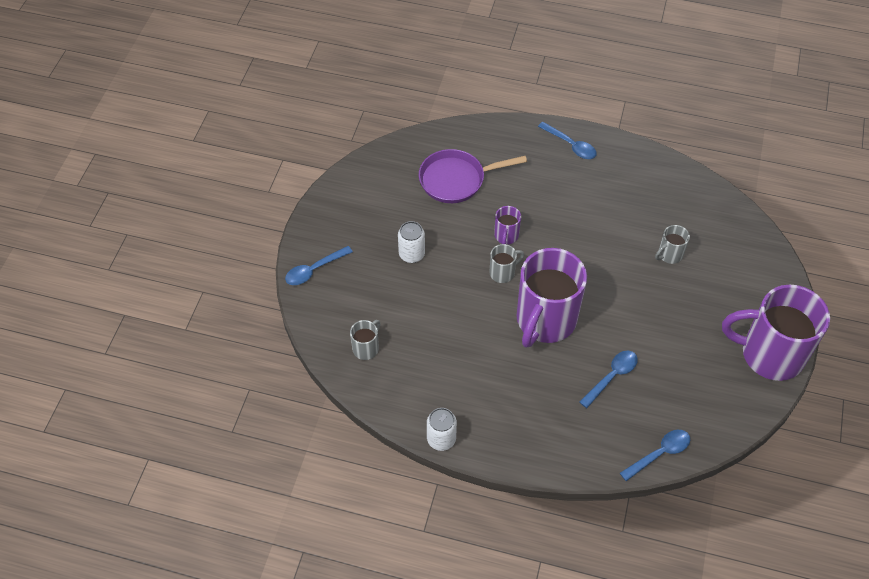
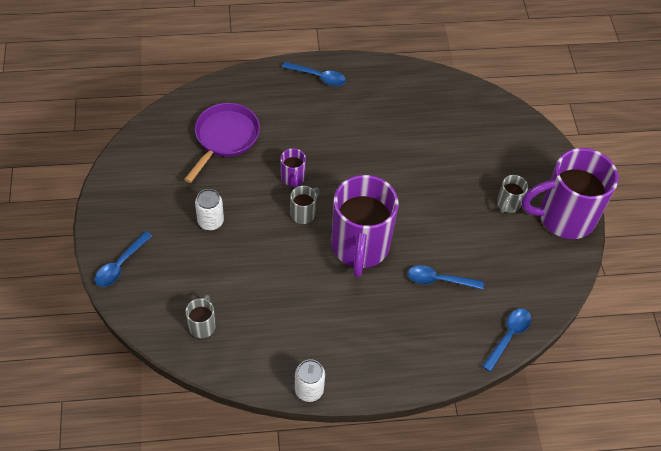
camera: 25 degrees left, 0 degrees up
(456, 180) = (225, 138): purple pan -> purple pan turned 150 degrees clockwise
(611, 377) = (439, 280): blue spoon -> blue spoon turned 105 degrees counterclockwise
(669, 255) = (445, 153): grey mug -> grey mug (508, 204)

